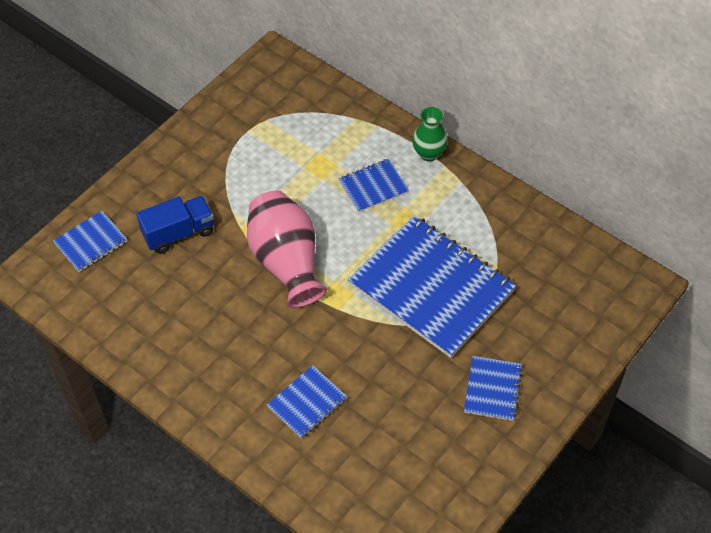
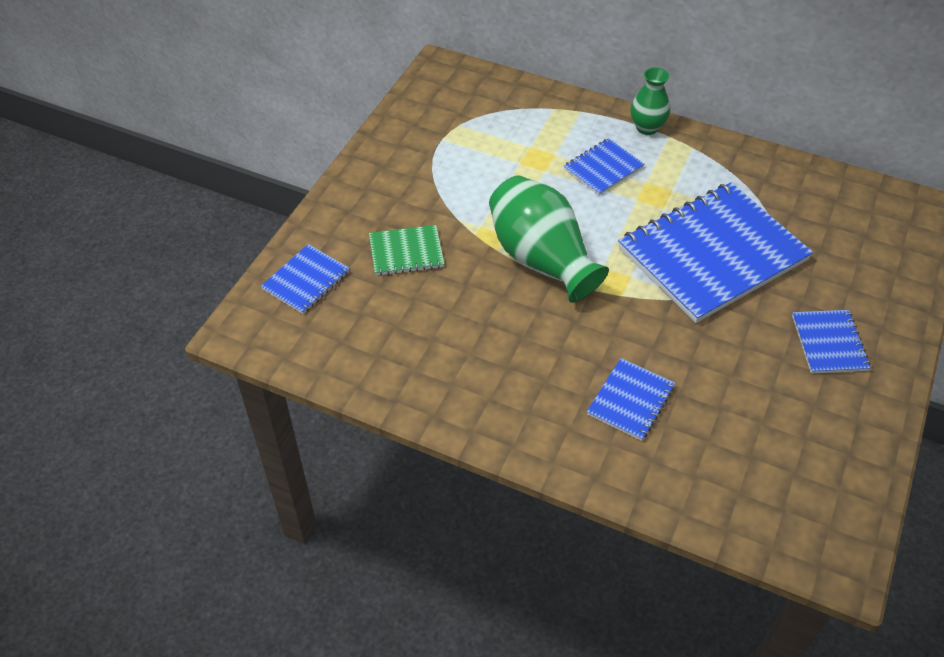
camera: 15 degrees left, 5 degrees down
(179, 233) = (406, 252): blue truck -> green notebook
(286, 262) = (541, 258): pink vase -> green vase
(431, 288) = (712, 254): blue notebook -> blue notebook turned 60 degrees counterclockwise

